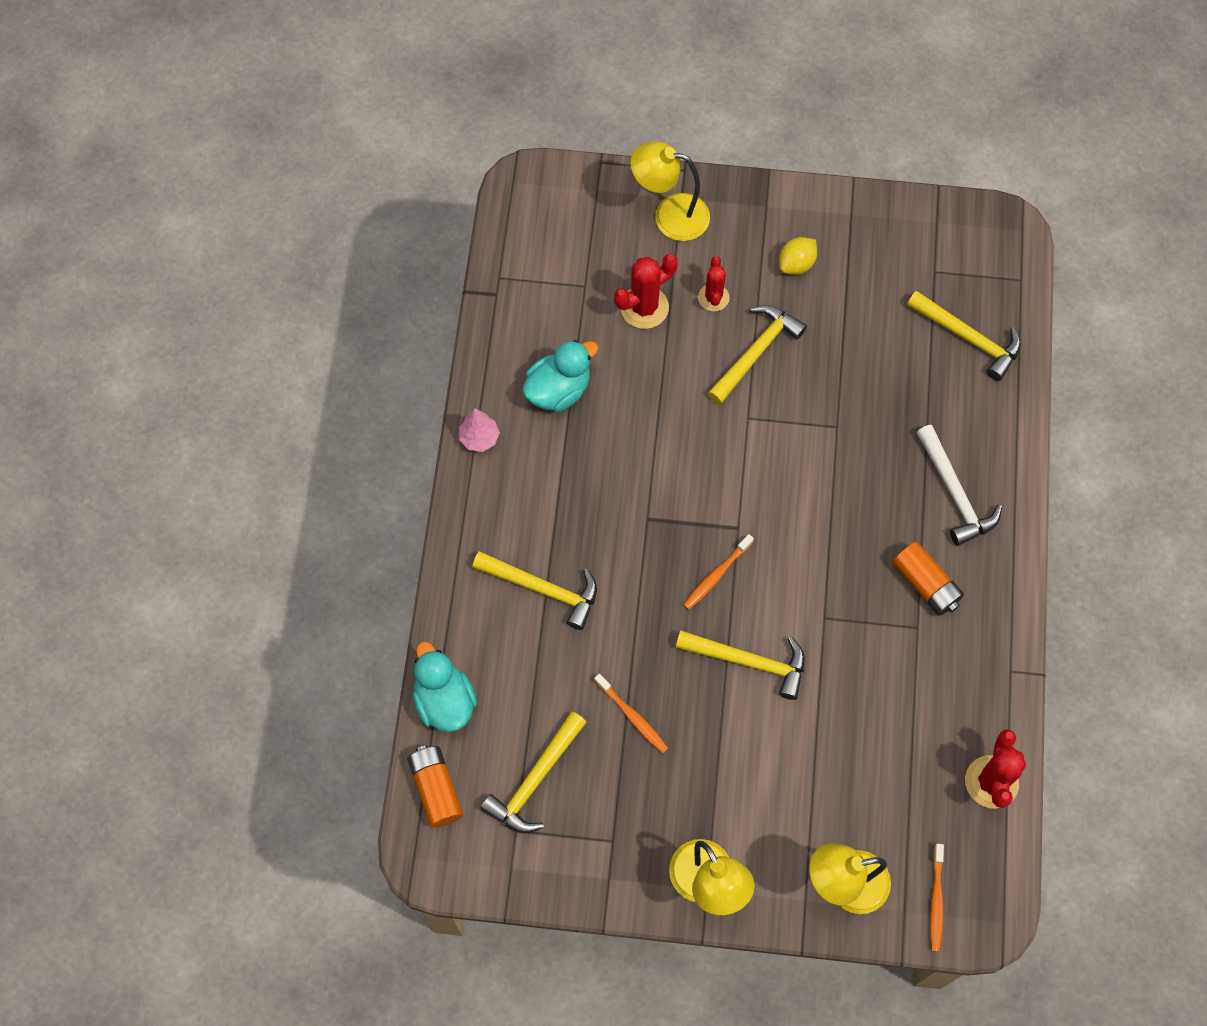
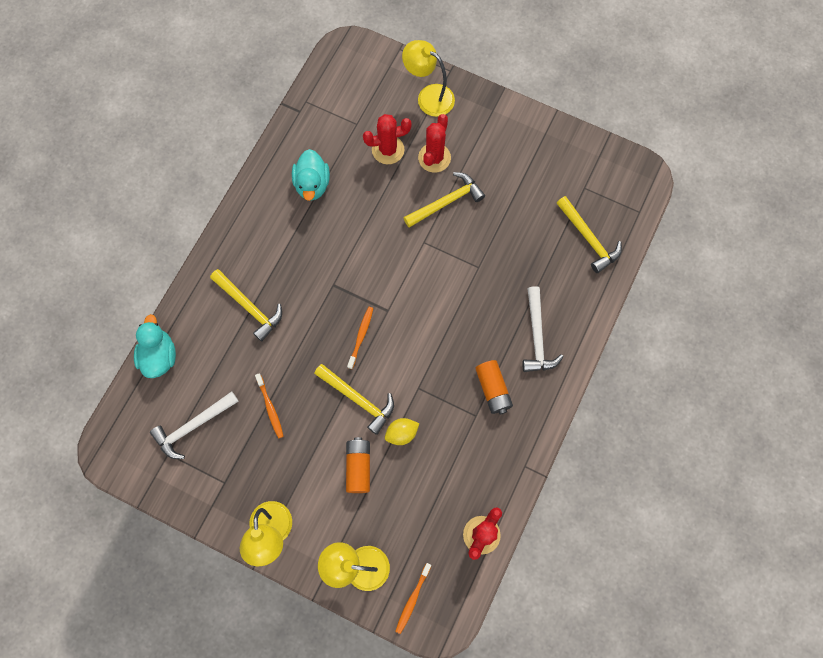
camera: 20 degrees right, 5 degrees up
(436, 789) = (131, 409): orange battery -> orange battery (358, 467)
(479, 438) = (251, 198): pink tree -> none
(535, 780) = (193, 426): yellow hammer -> white hammer
(558, 390) = (312, 184): turquoise duck -> turquoise duck turned 105 degrees clockwise
(713, 297) = (434, 158): red cactus -> red cactus, size x1.55
(716, 575) = (361, 336): orange toothbrush -> orange toothbrush turned 135 degrees clockwise
(796, 264) = (496, 154): yellow lemon -> yellow lemon (401, 433)

